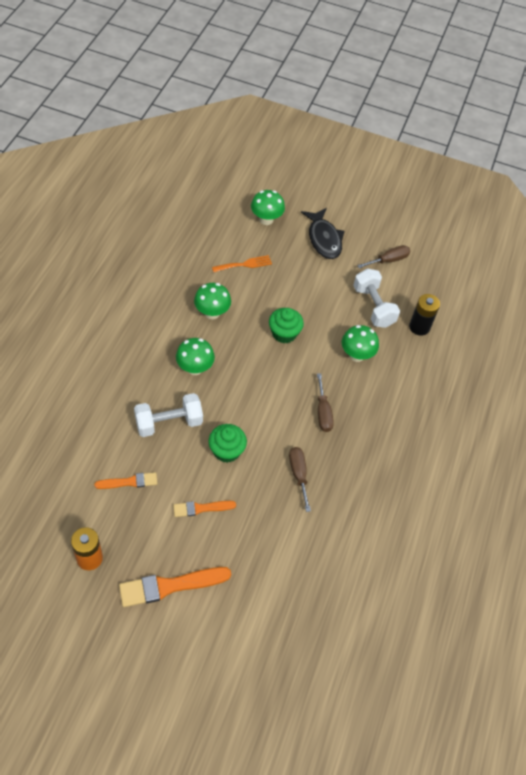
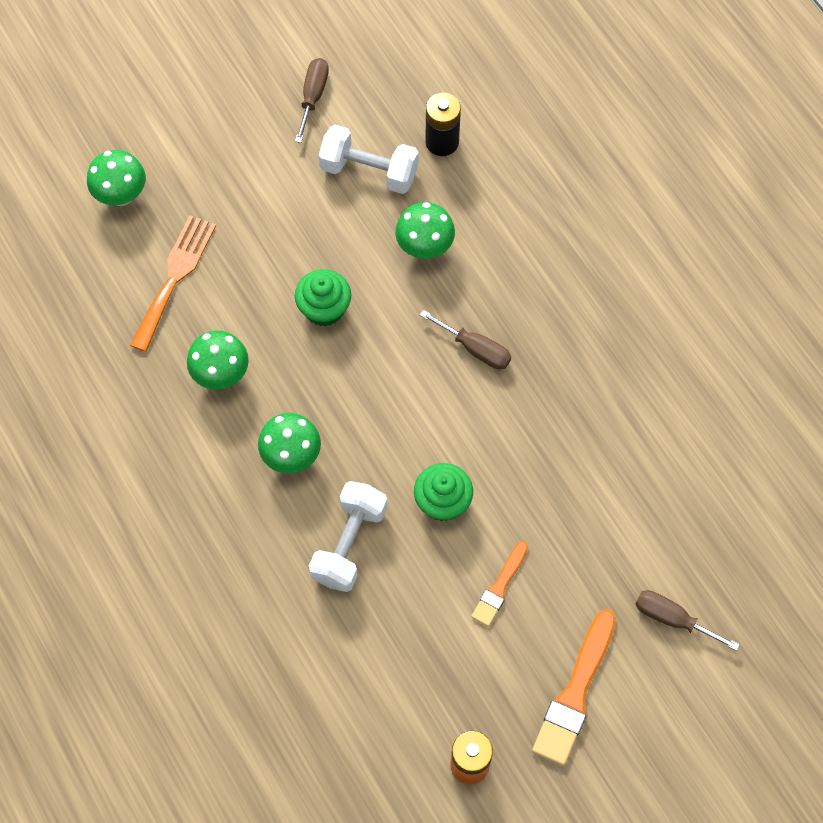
camera: 45 degrees left, 10 degrees up
(129, 482) = (399, 649): orange brush -> none
(244, 264) = (175, 277): orange fork -> orange fork, size x1.52
(298, 474) = (538, 441): brown screwdriver -> brown screwdriver (672, 619)
(324, 239) = (214, 148): black fish -> none

